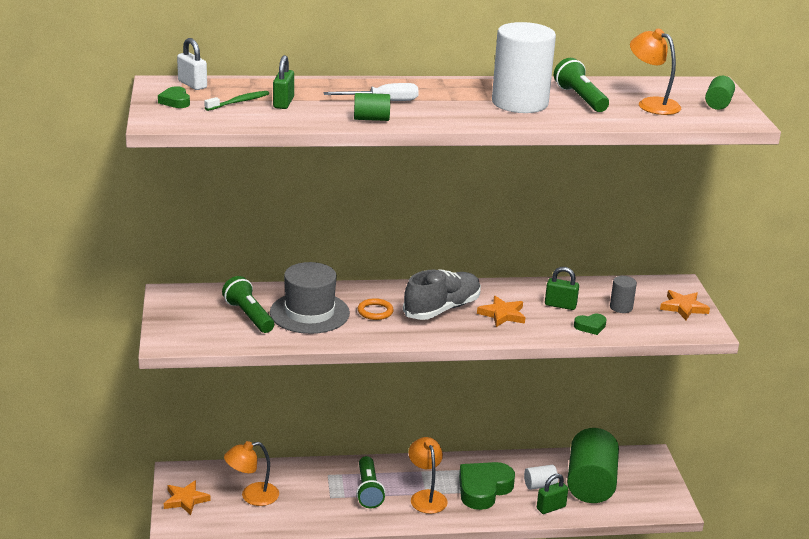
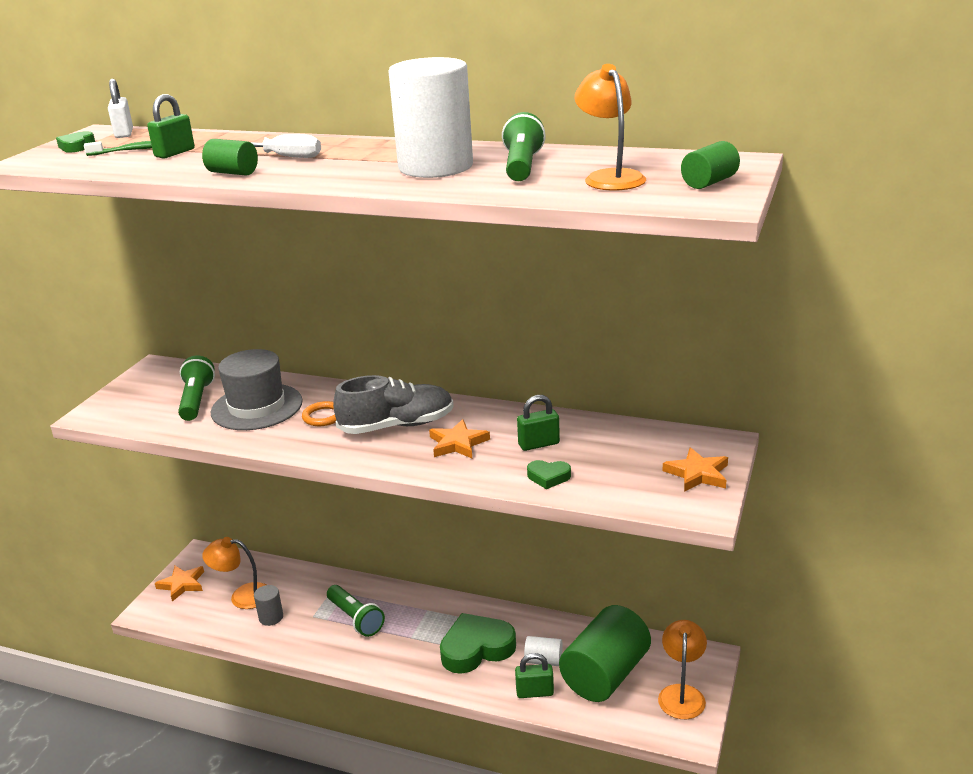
camera: 30 degrees right, 0 degrees up
(368, 490) = (356, 619): green flashlight -> green flashlight turned 60 degrees counterclockwise
(426, 497) = (408, 641): orange lamp -> orange lamp (682, 694)
(560, 305) = (538, 444): green padlock -> green padlock turned 60 degrees counterclockwise
(621, 307) = (613, 459): grey cylinder -> grey cylinder (271, 617)

